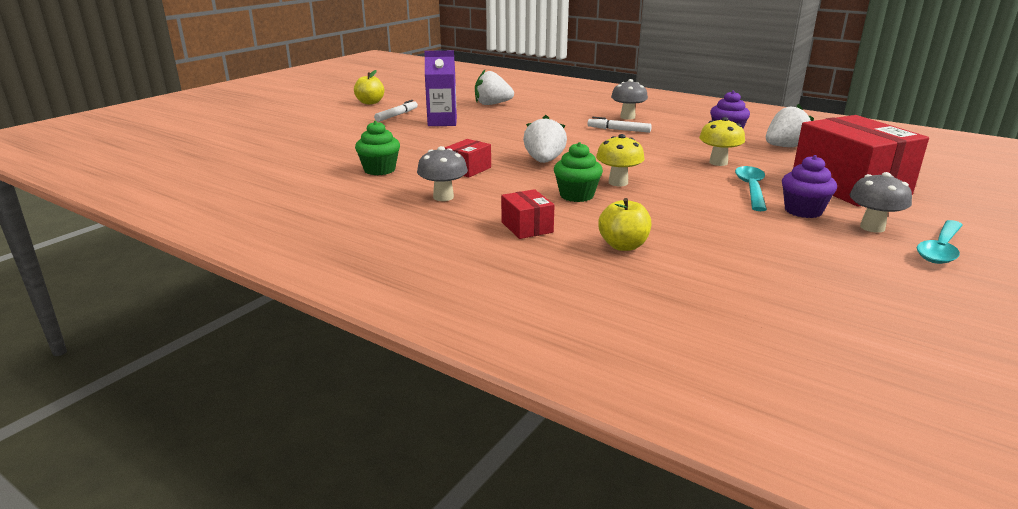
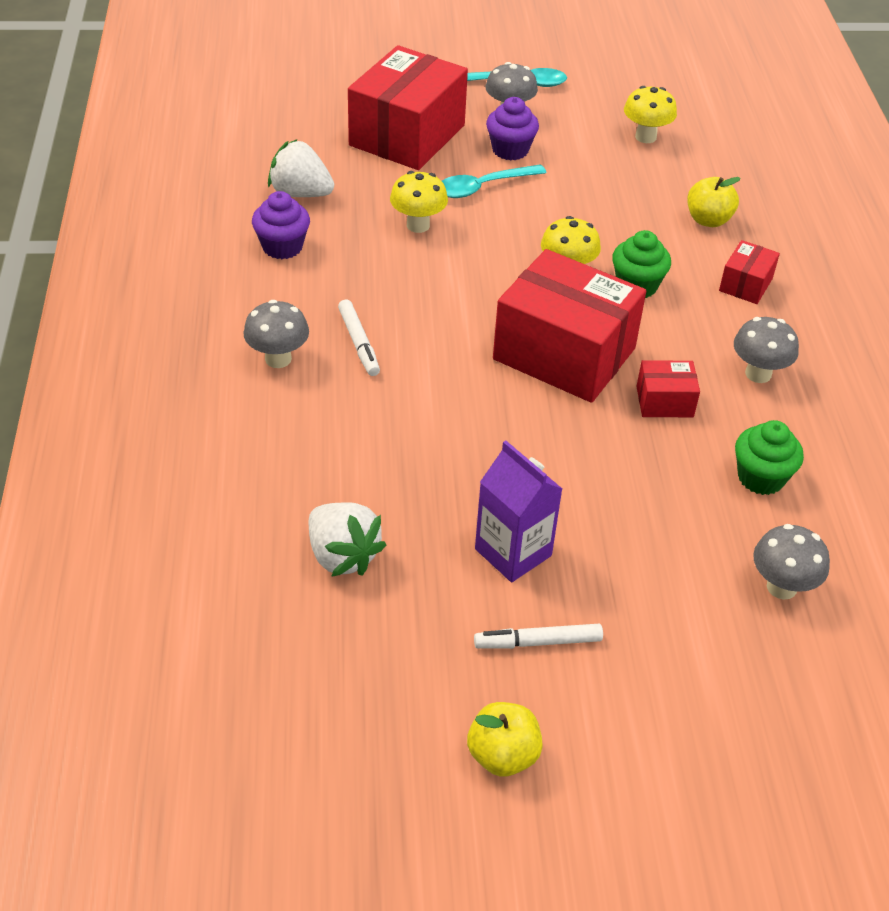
camera: 130 degrees left, 20 degrees up
(323, 152) = (781, 587): none -> grey mushroom
(544, 161) = (564, 354): white strawberry -> red box
(791, 270) = (645, 137): none -> yellow mushroom

